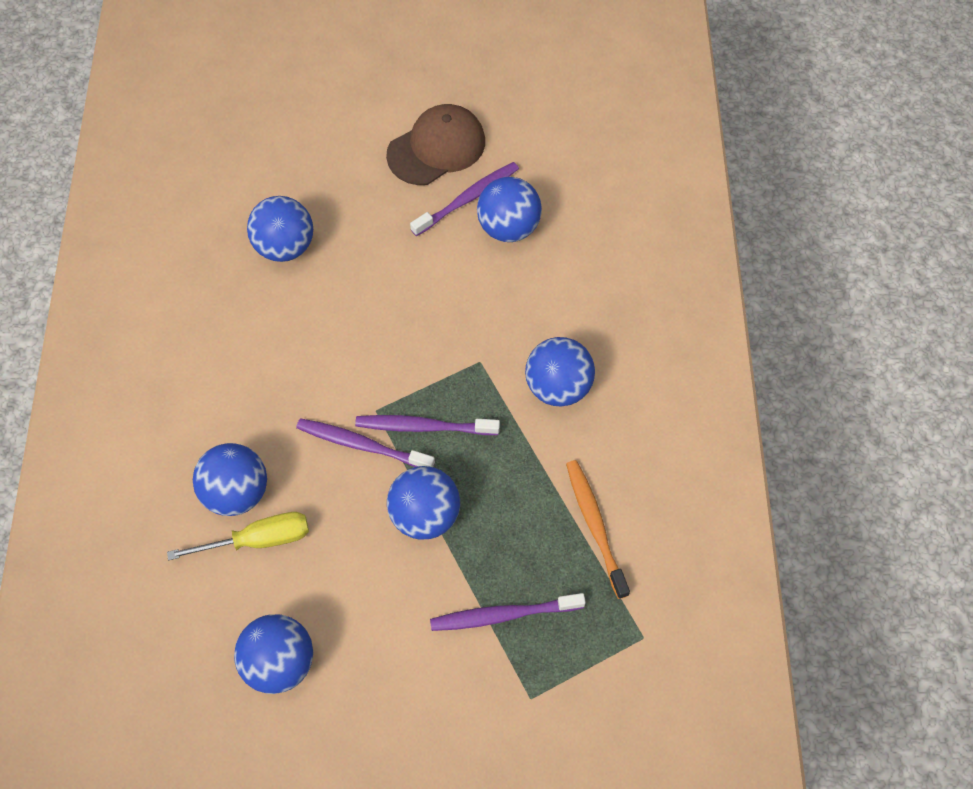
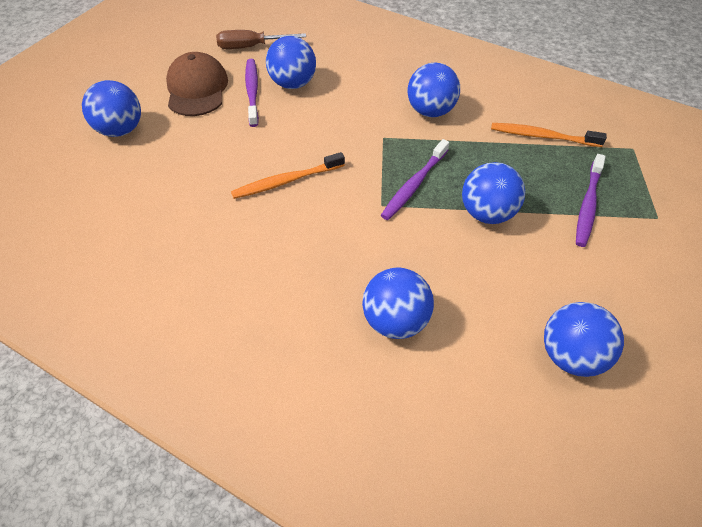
camera: 60 degrees left, 10 degrees down
(259, 540) = (449, 324): yellow screwdriver -> none
(285, 247) = (195, 197): blue ball -> blue ball (120, 130)
(354, 309) = (286, 181): none -> orange toothbrush
(362, 445) = (405, 224): purple toothbrush -> none
(544, 150) = (251, 47): none -> brown screwdriver

